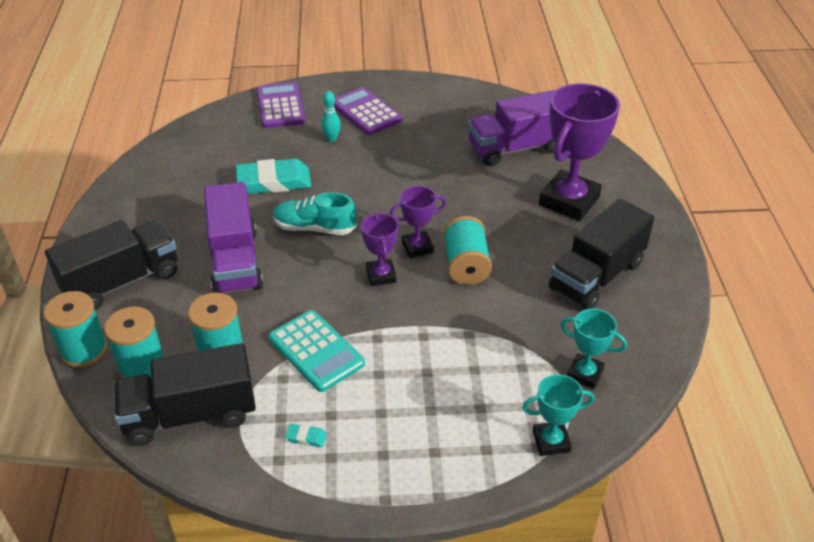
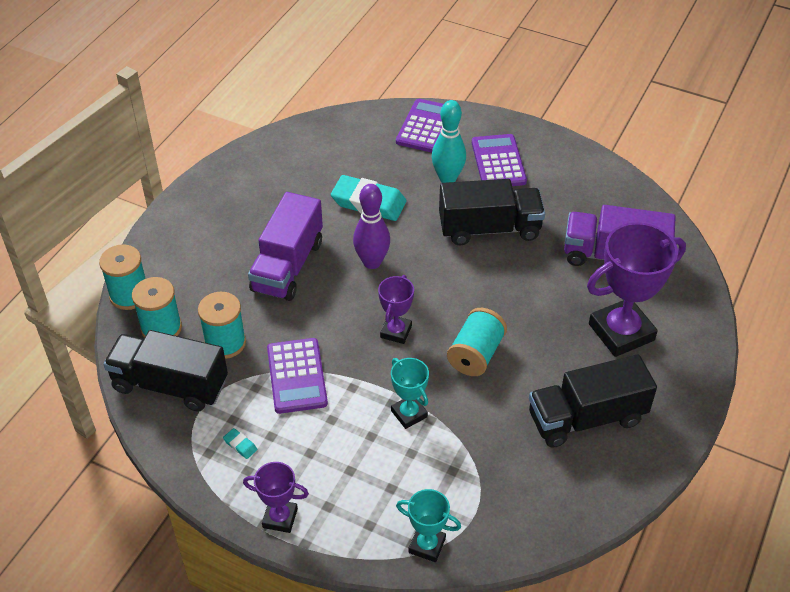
camera: 30 degrees right, 5 degrees up
(121, 281) = (191, 247): black truck -> black truck (489, 229)
(314, 228) = (372, 262): turquoise shoe -> purple bowling pin
(316, 351) = (296, 376): turquoise calculator -> purple calculator
(331, 139) = (447, 178): turquoise bowling pin -> turquoise bowling pin, size x1.76
(417, 247) = (446, 318): purple trophy -> purple trophy (280, 518)
(584, 374) = (502, 502): turquoise trophy -> turquoise trophy (409, 414)

